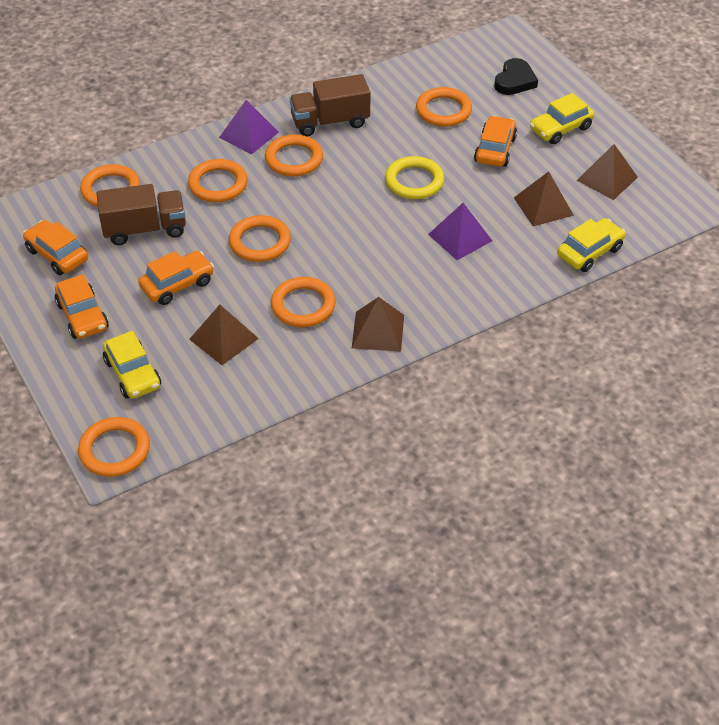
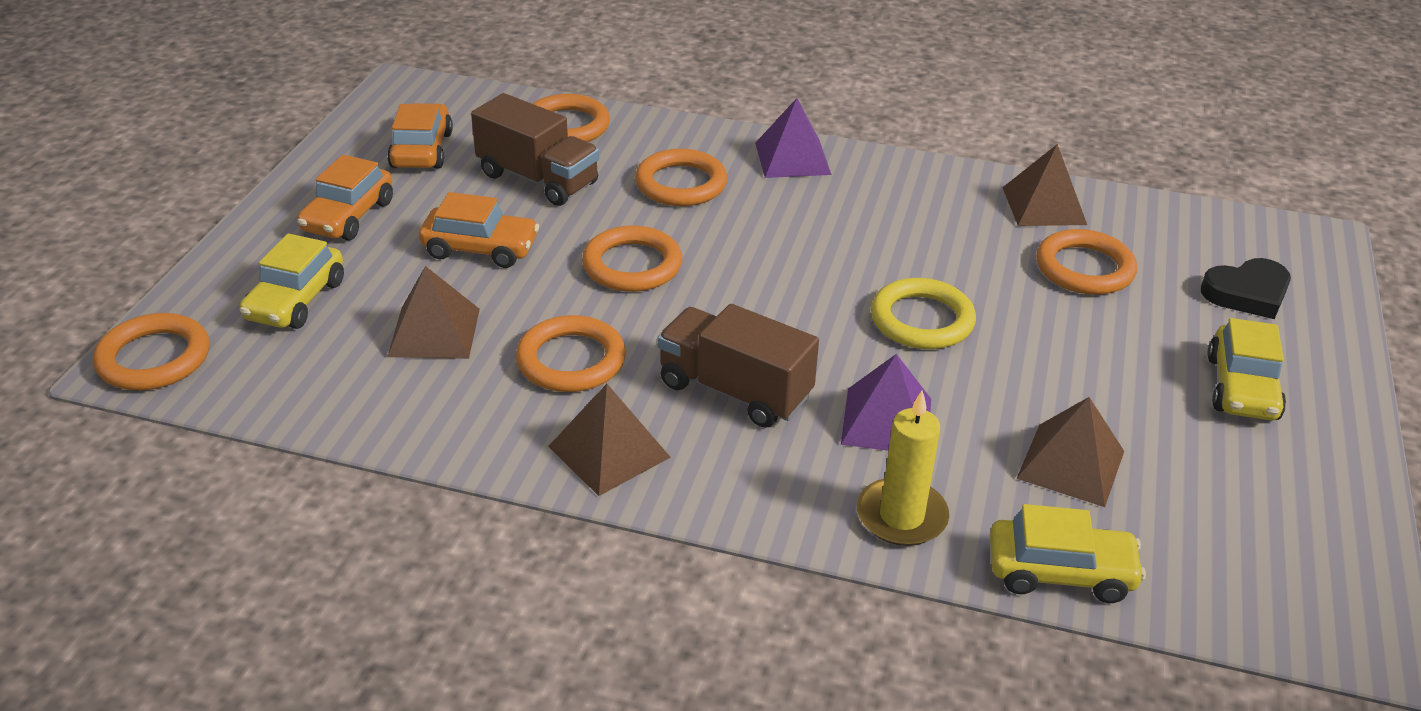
camera: 45 degrees right, 10 degrees down
(294, 159) = (806, 210): orange ring -> none
(330, 122) = (910, 198): brown truck -> brown truck (735, 391)
(495, 149) = (1096, 353): orange car -> none
(515, 272) = (901, 516): none -> yellow candle
(560, 129) = (1241, 388): yellow car -> yellow car turned 90 degrees counterclockwise
(607, 179) = (1233, 496): brown pyramid -> brown pyramid (1044, 206)

